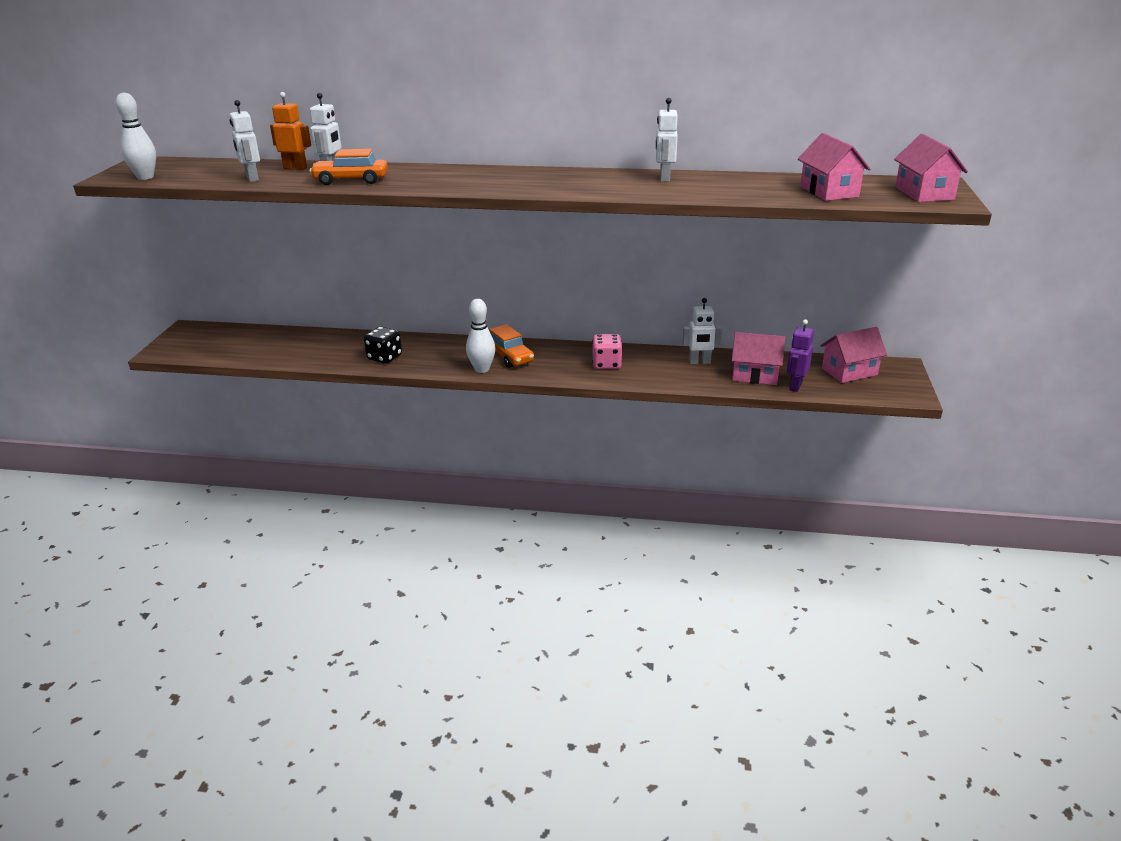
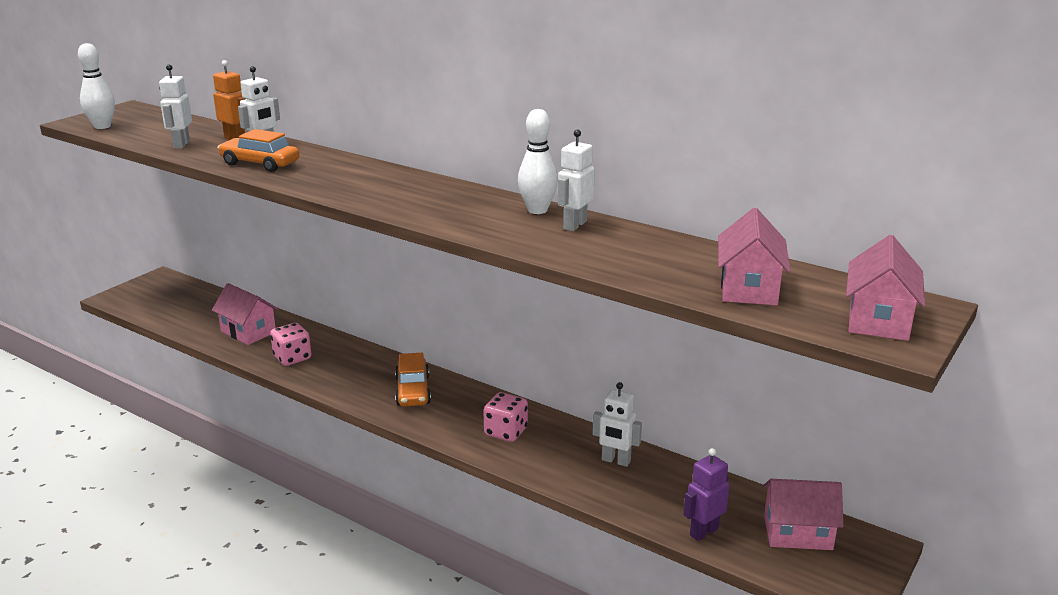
camera: 25 degrees right, 5 degrees down
(384, 357) = (292, 358): black dice -> pink dice
(482, 369) = (370, 399): white bowling pin -> white bowling pin (537, 210)
(755, 375) = (667, 499): pink house -> pink house (248, 332)

